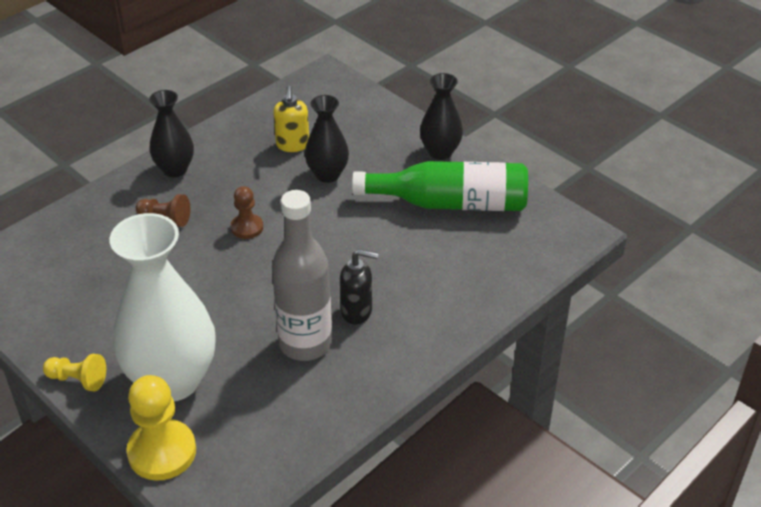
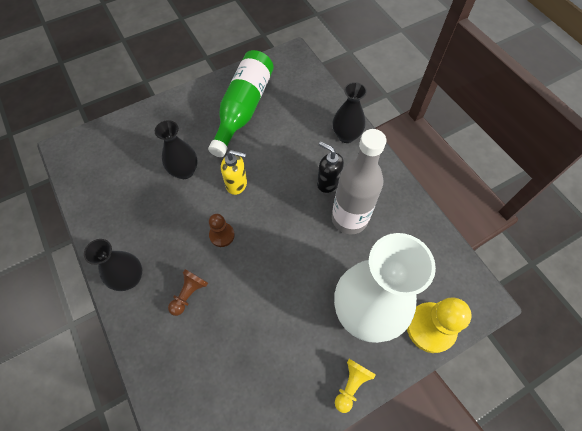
camera: 75 degrees left, 20 degrees up
(292, 145) = (140, 187): yellow soap dispenser -> yellow soap dispenser (237, 184)
(357, 311) = (328, 182): black soap dispenser -> black soap dispenser turned 75 degrees counterclockwise
(440, 152) = (190, 101): black vase -> black vase (346, 136)

